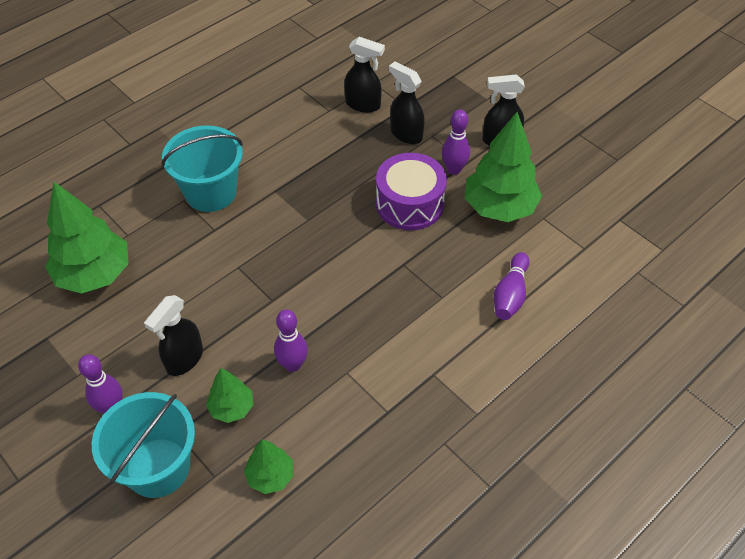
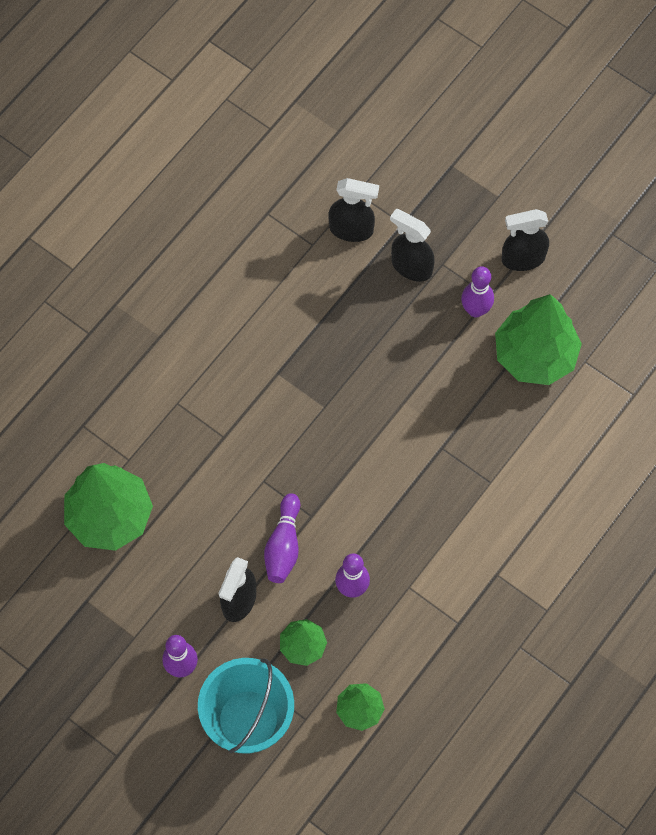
camera: 10 degrees left, 15 degrees up
(211, 192) = (205, 387): turquoise bucket -> none
(410, 204) = (434, 366): purple drum -> none
(510, 295) = (561, 467): purple bowling pin -> purple bowling pin (283, 545)

